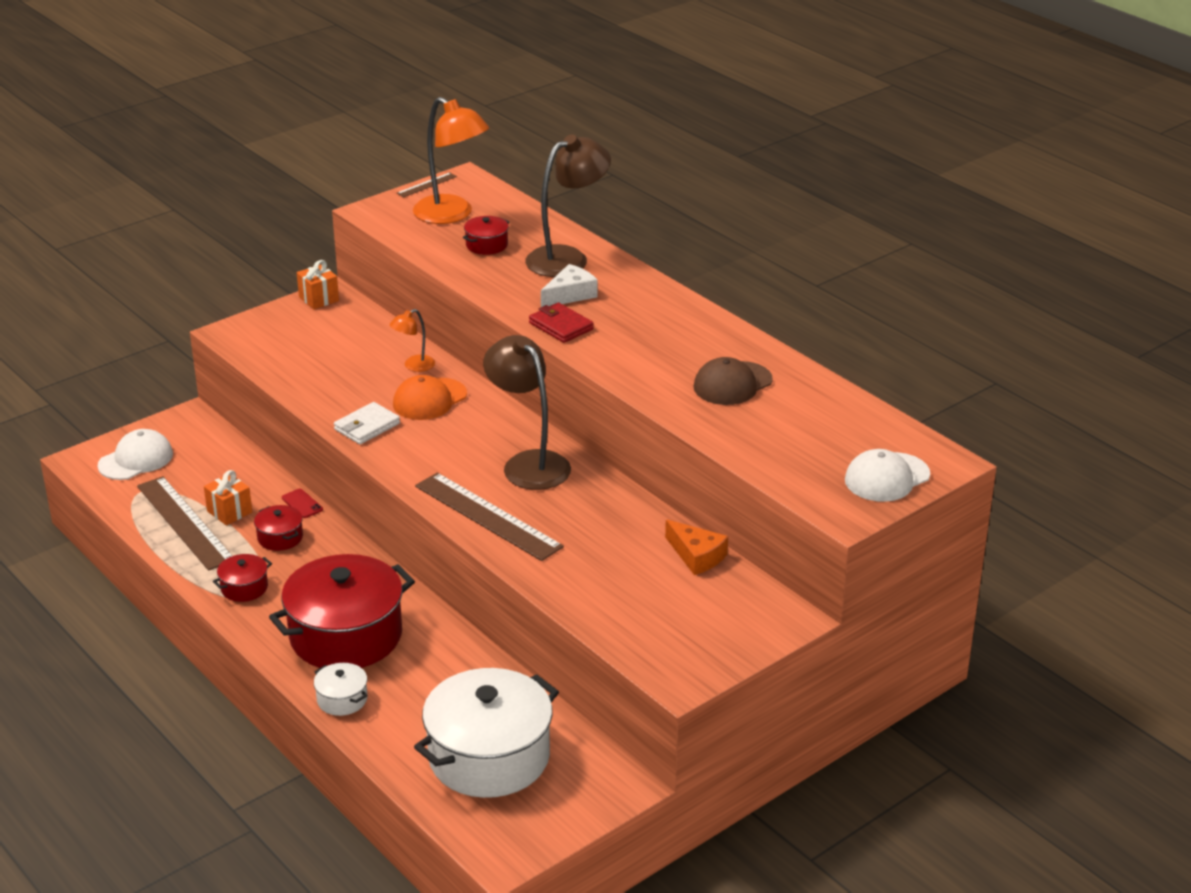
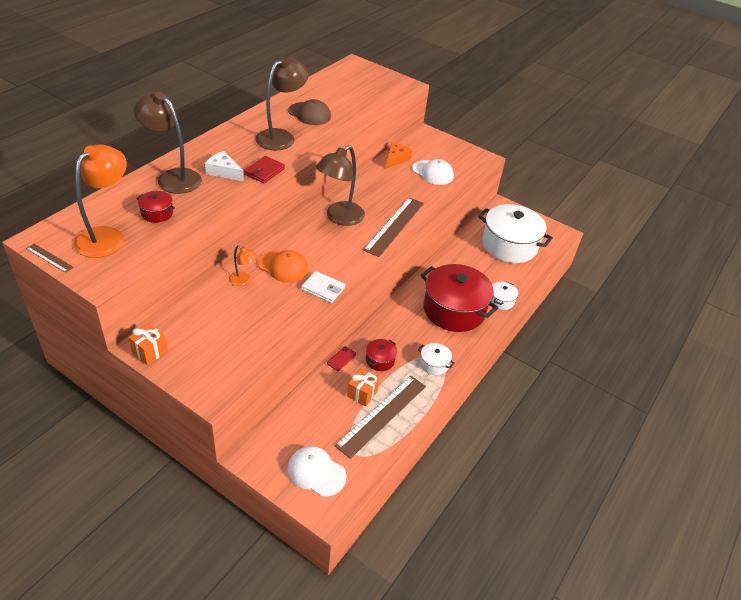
camera: 110 degrees left, 10 degrees up
(244, 588) = (434, 364): red pot -> white pot
(660, 349) = (281, 137): none -> brown lamp
(887, 477) = (373, 75): white cap -> white cap (433, 173)

